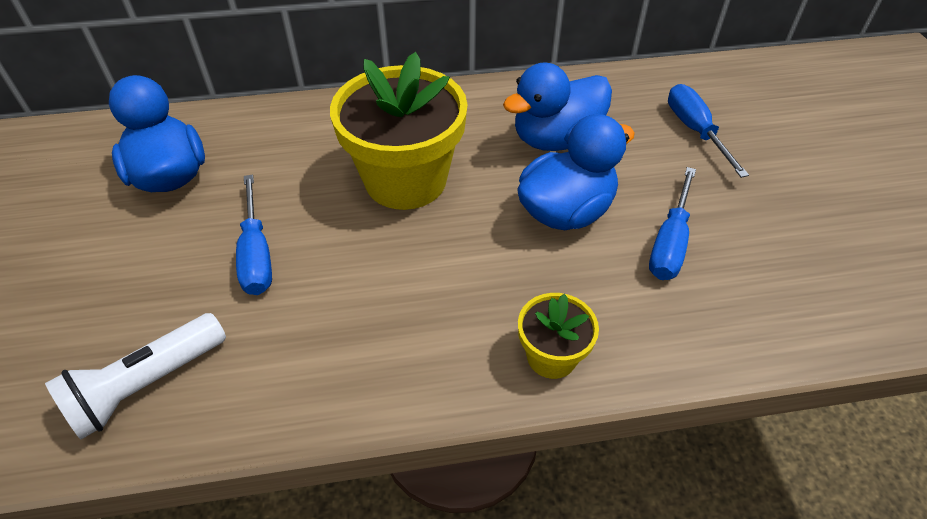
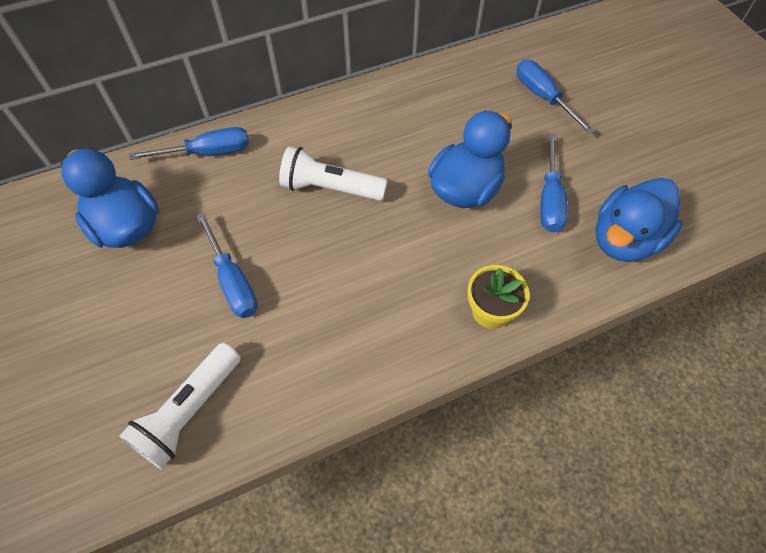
camera: 15 degrees left, 10 degrees up
(286, 120) = (208, 152): none -> blue screwdriver
(405, 180) = (330, 188): yellow flower pot -> white flashlight
(556, 139) = (438, 126): blue duck -> blue duck (624, 239)

